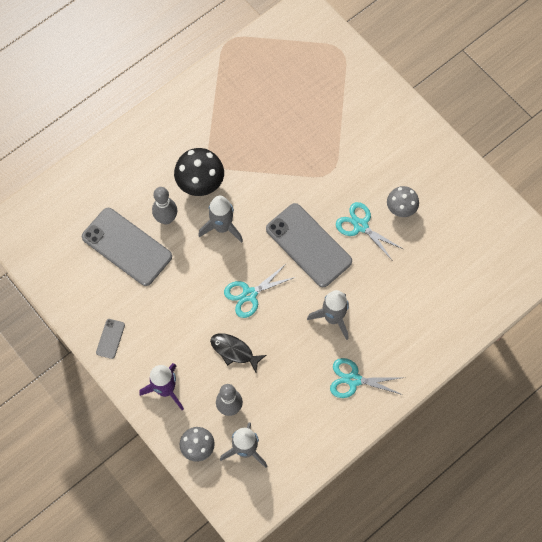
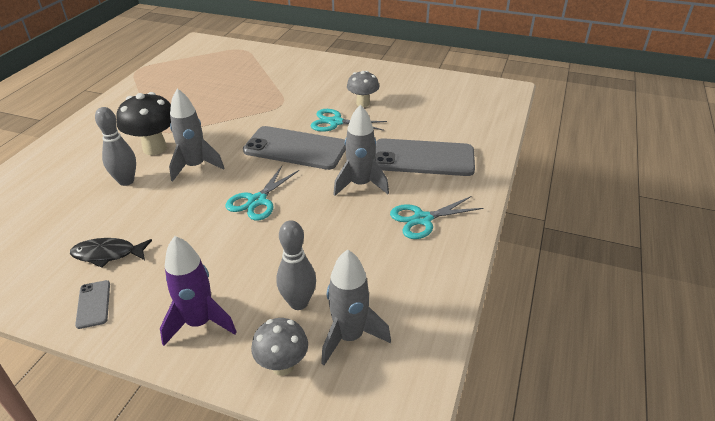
camera: 30 degrees left, 30 degrees down
(126, 247) = (85, 217): grey phone -> grey phone (423, 158)
(234, 351) = (269, 250): black fish -> black fish (108, 254)

